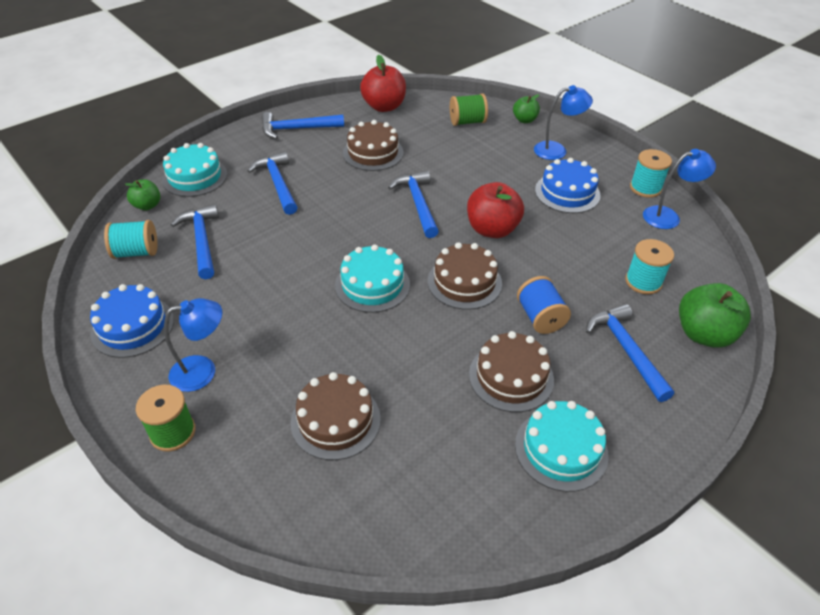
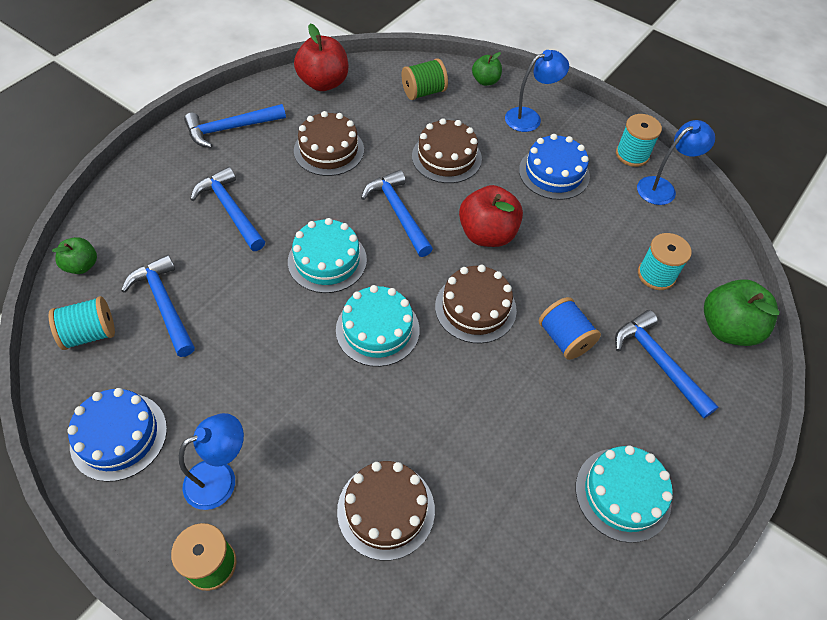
camera: 15 degrees left, 10 degrees up
(195, 177) = (127, 215): turquoise cake -> turquoise cake (327, 260)
(511, 377) = (553, 418): brown cake -> brown cake (446, 157)

